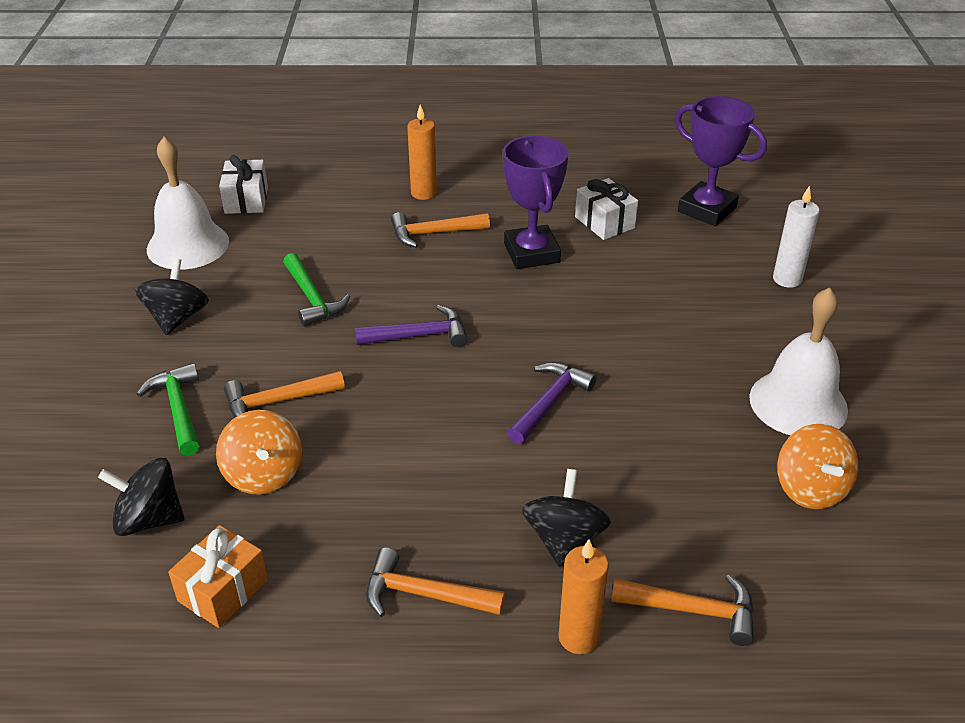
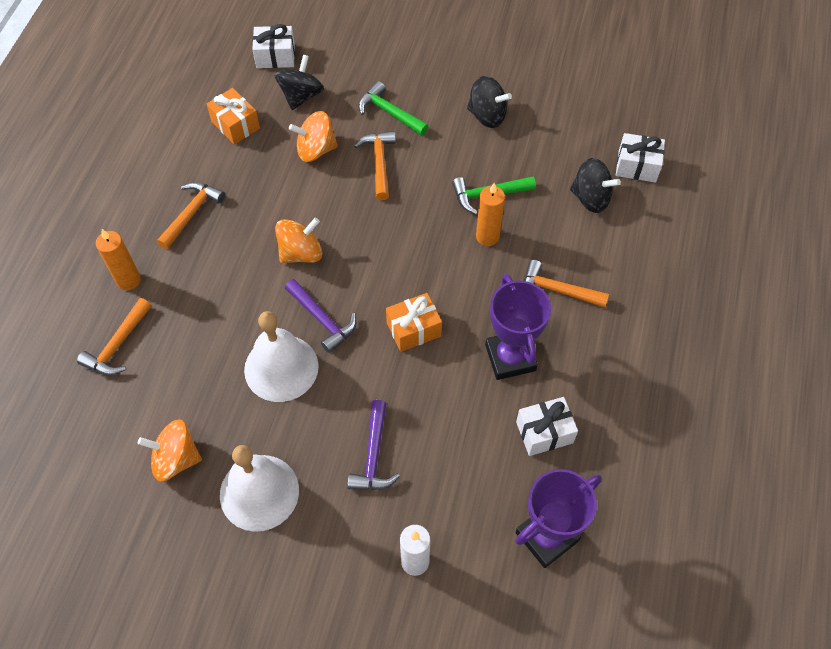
camera: 105 degrees right, 20 degrees up
(52, 578) = (275, 56): none -> white gift
(179, 409) = (390, 112): green hammer -> green hammer turned 135 degrees counterclockwise
(188, 245) = (578, 125): white bell -> white bell (281, 368)
(418, 335) = (423, 254): purple hammer -> purple hammer (373, 455)
(423, 193) = (624, 295): orange candle -> orange candle (487, 236)
(434, 233) = (557, 290): orange hammer -> orange hammer turned 75 degrees counterclockwise
(455, 446) = (301, 253): none -> orange spinning top
(528, 325) = (413, 329): none -> orange gift
(531, 253) = (510, 357): purple trophy -> purple trophy turned 75 degrees clockwise
(564, 539) = (199, 293): black spinning top -> black spinning top (590, 198)

